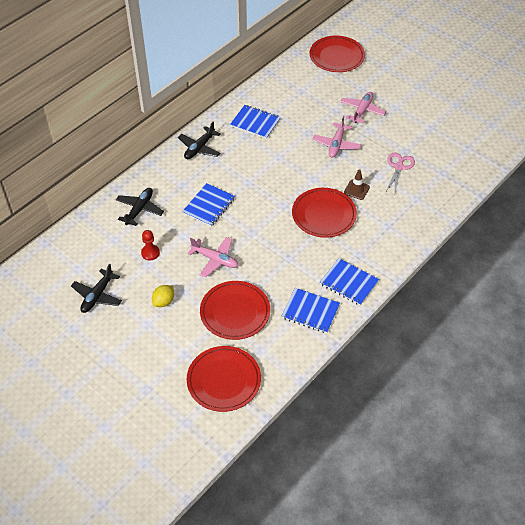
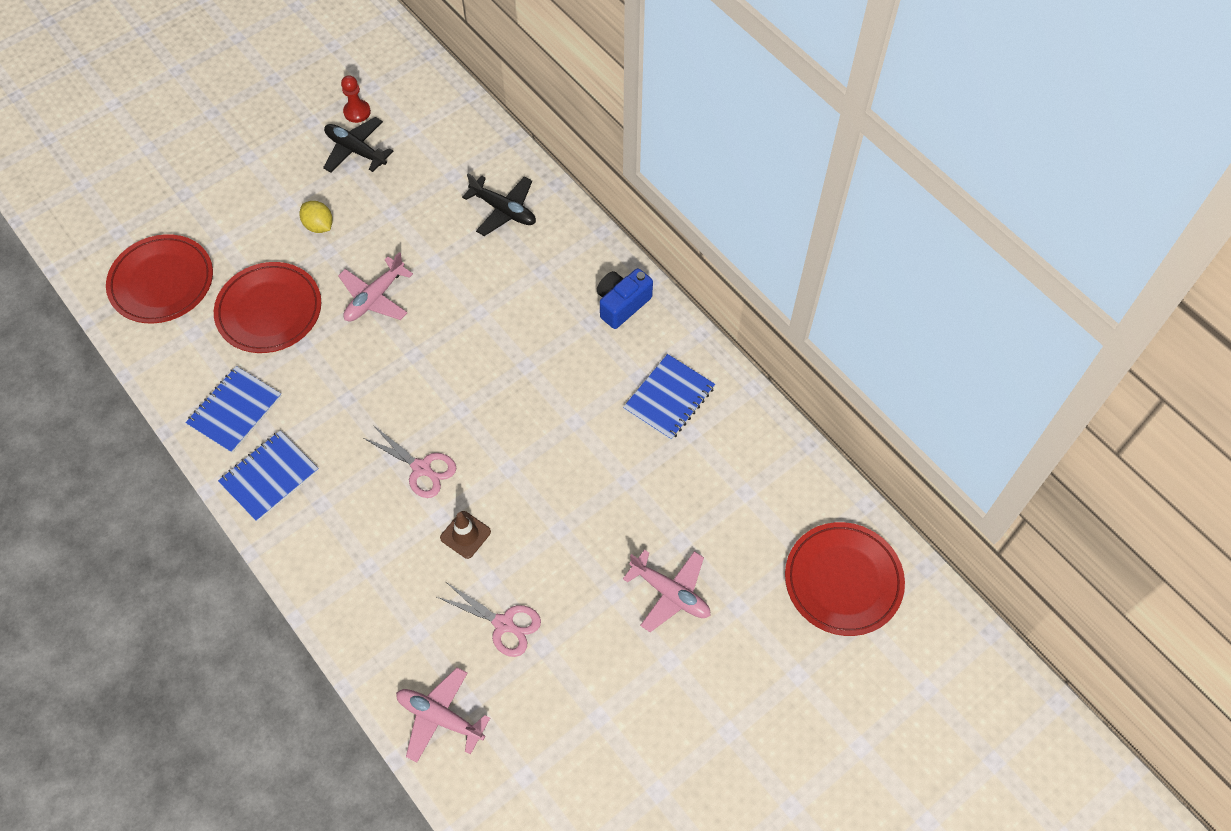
camera: 100 degrees right, 10 degrees up
(150, 253) = (413, 217): red pawn -> red pawn (357, 112)
(199, 148) = (622, 304): black plane -> blue camera
(209, 206) = (487, 302): blue notebook -> none
(324, 215) = (422, 468): red plate -> pink scissors
(336, 144) = (586, 525): pink plane -> pink plane (440, 717)

